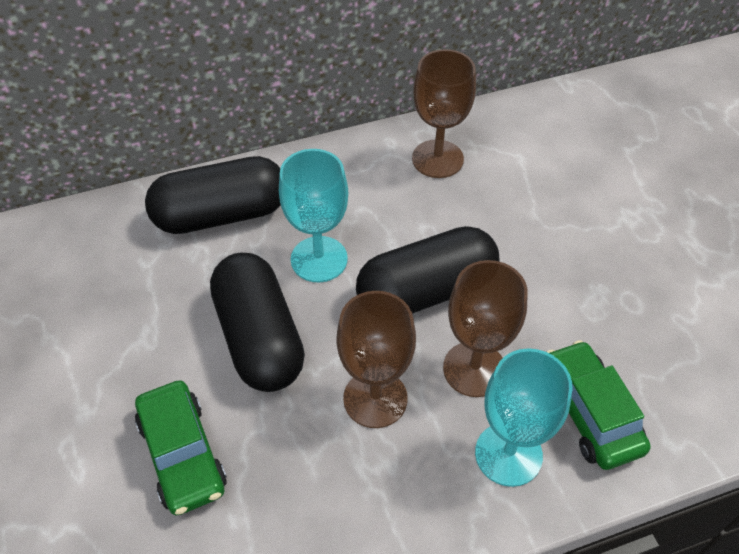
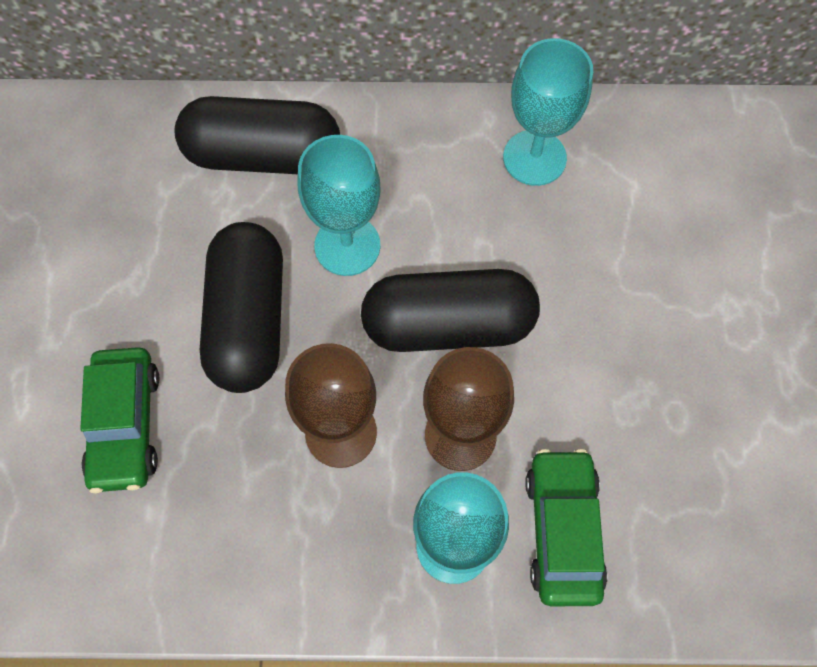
camera: 20 degrees right, 15 degrees up
(437, 159) = (534, 158): brown goblet -> turquoise goblet

